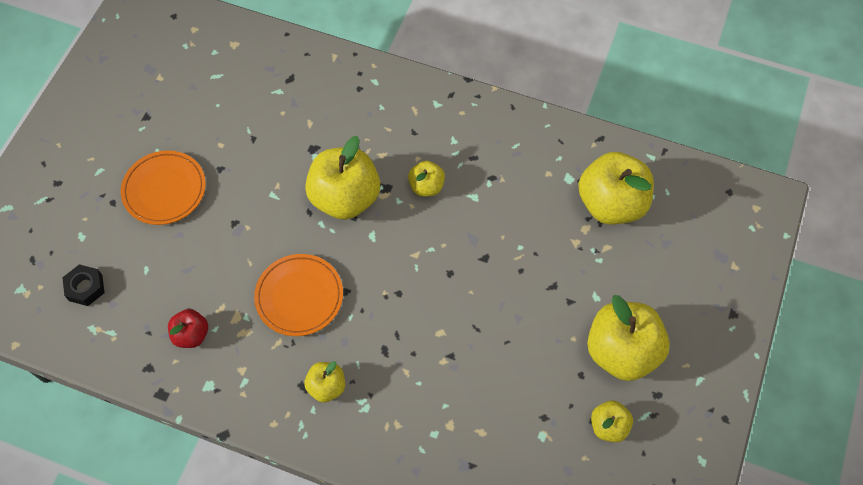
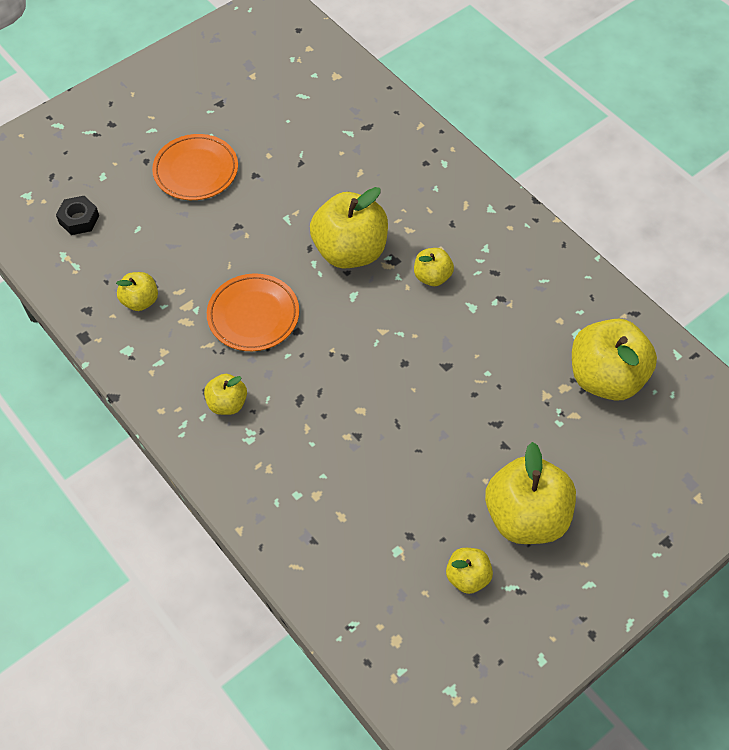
camera: 30 degrees right, 5 degrees down
(191, 335) = (140, 301): red apple -> yellow apple

